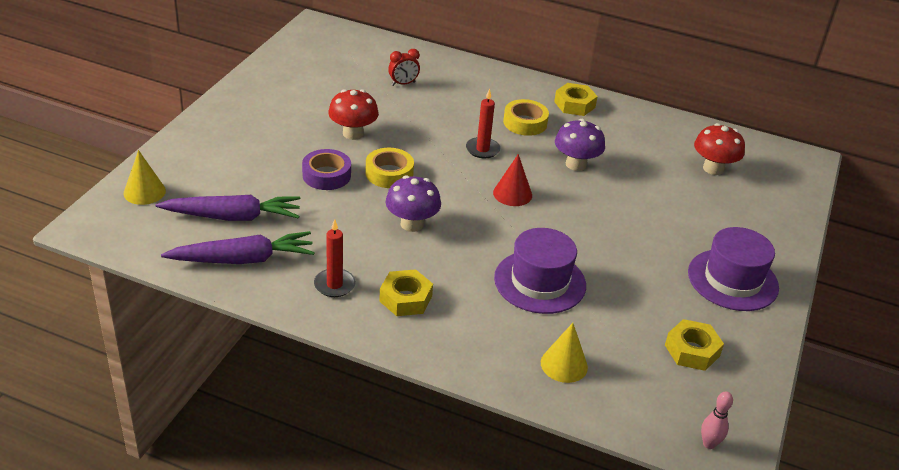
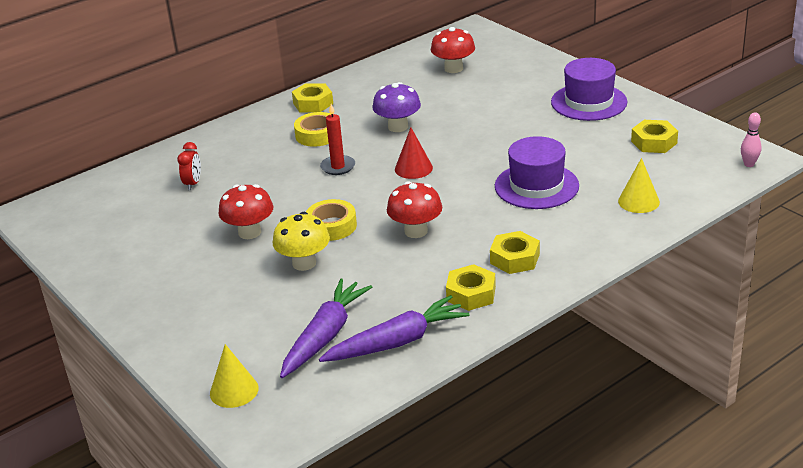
camera: 55 degrees left, 5 degrees down
(243, 259) = (397, 342): purple carrot -> purple carrot turned 45 degrees clockwise
(326, 175) = (304, 263): purple tape -> yellow mushroom
(334, 285) = (471, 294): red candle -> yellow nut
(412, 224) = (416, 231): purple mushroom -> red mushroom

